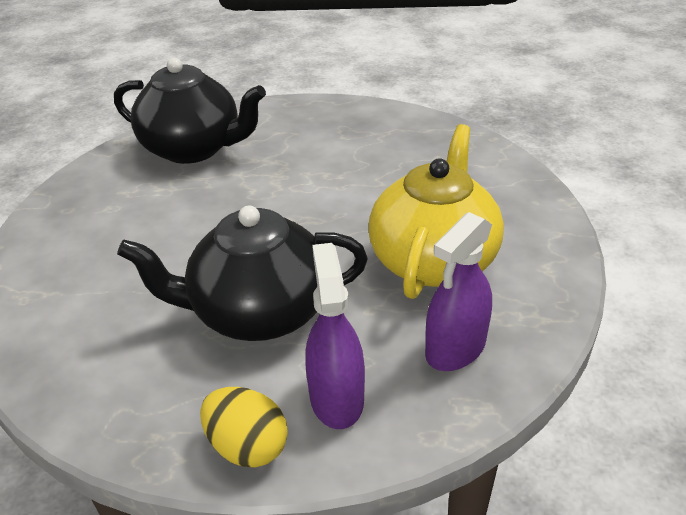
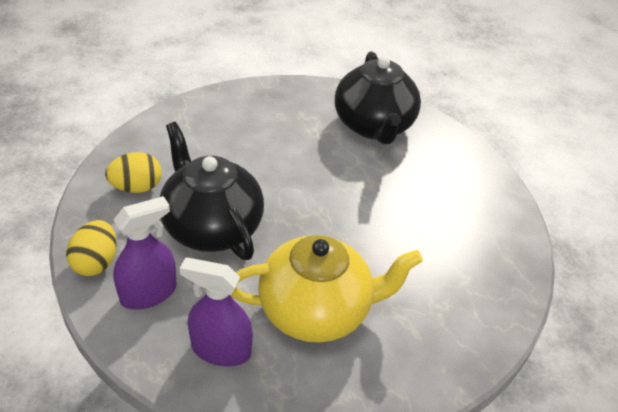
camera: 60 degrees right, 5 degrees up
(129, 372) = (136, 187): none -> yellow egg

